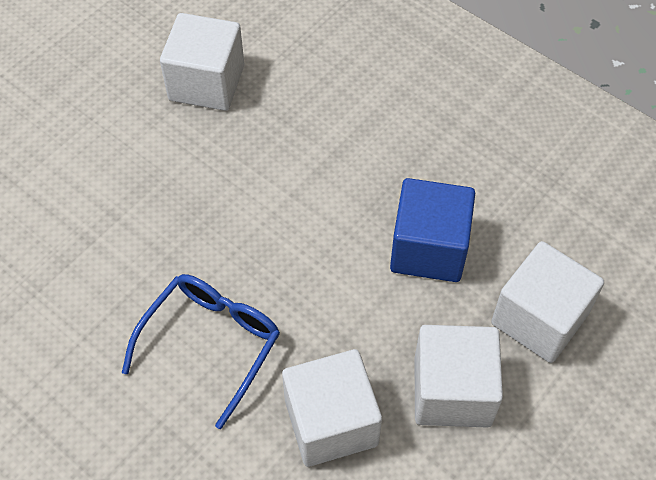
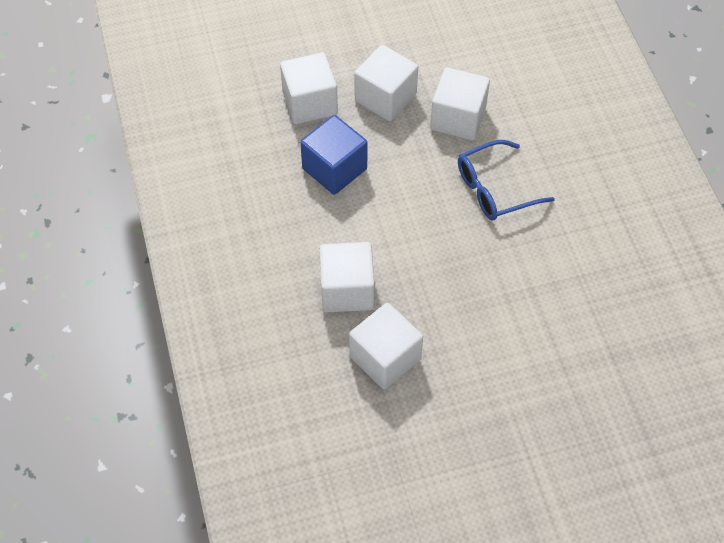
camera: 145 degrees left, 0 degrees up
(298, 123) = (347, 290): none -> white cube

